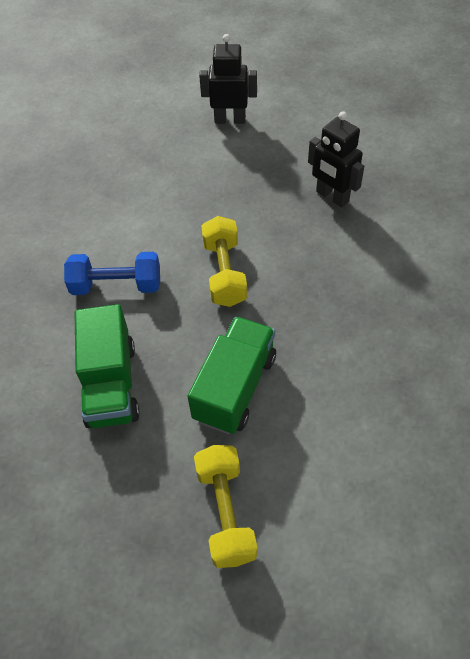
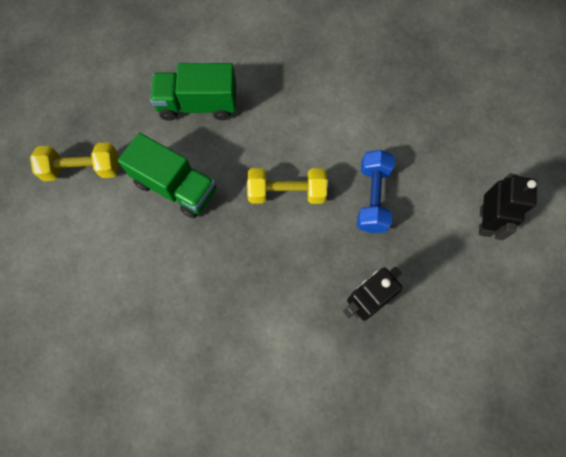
camera: 95 degrees right, 15 degrees up
(116, 285) = (287, 111): blue dumbbell -> blue dumbbell (372, 198)

